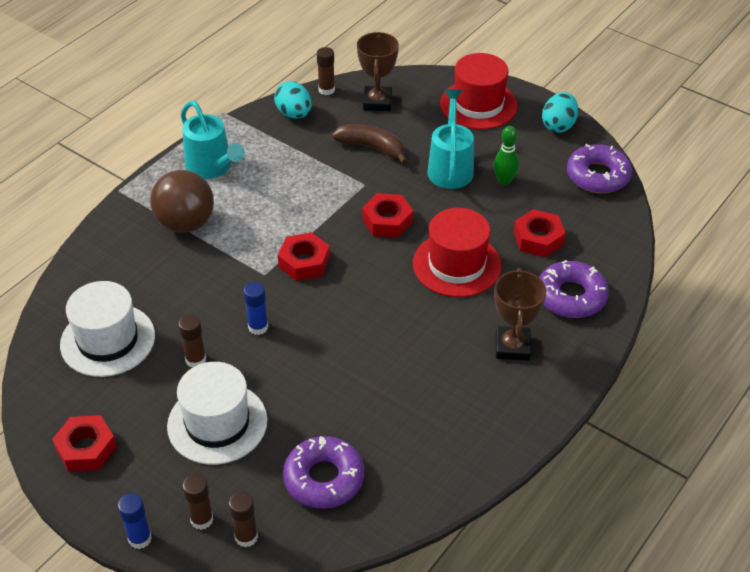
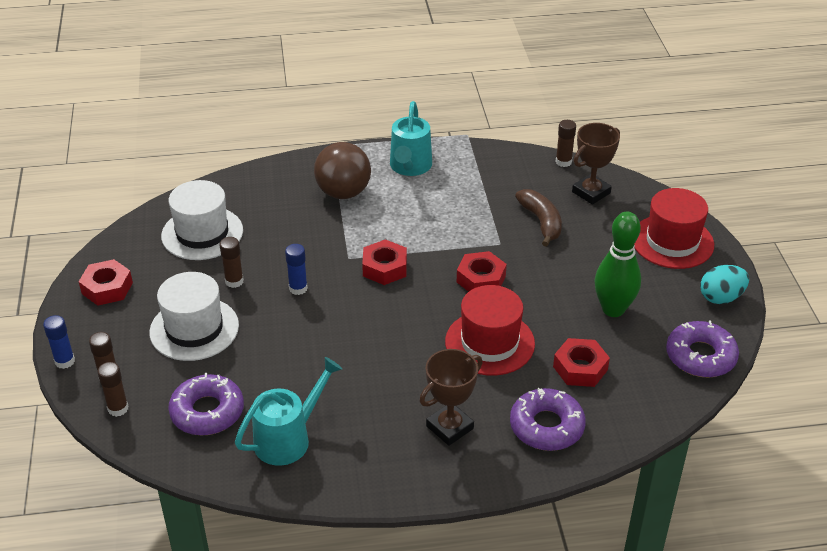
camera: 45 degrees right, 5 degrees down
(294, 114) = (516, 165): turquoise egg -> none
(450, 167) = (583, 272): turquoise watering can -> turquoise watering can (289, 438)
(504, 181) = (613, 309): green bowling pin -> green bowling pin, size x1.69

